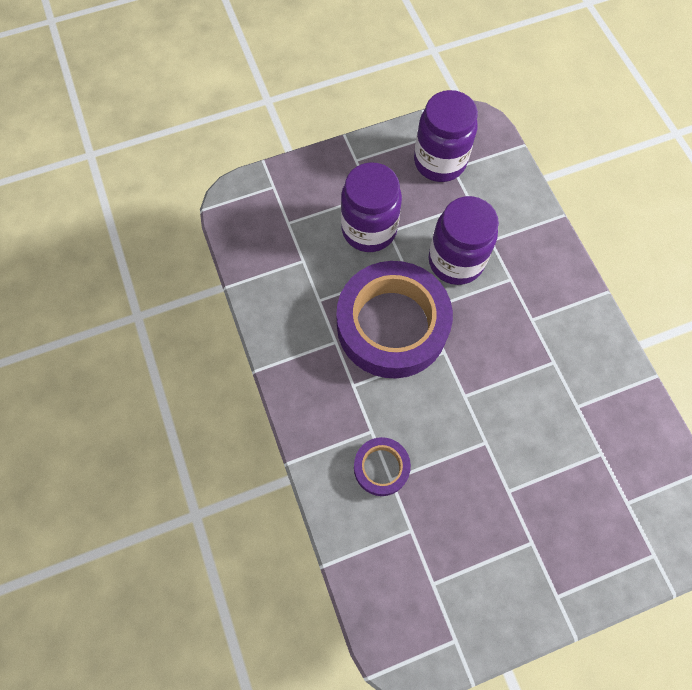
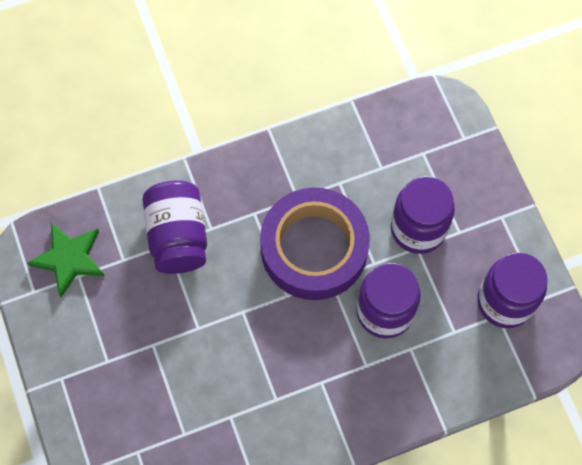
camera: 90 degrees right, 0 degrees up
(381, 467) = (178, 236): purple tape -> purple jar
(412, 597) = (69, 259): none -> green star

